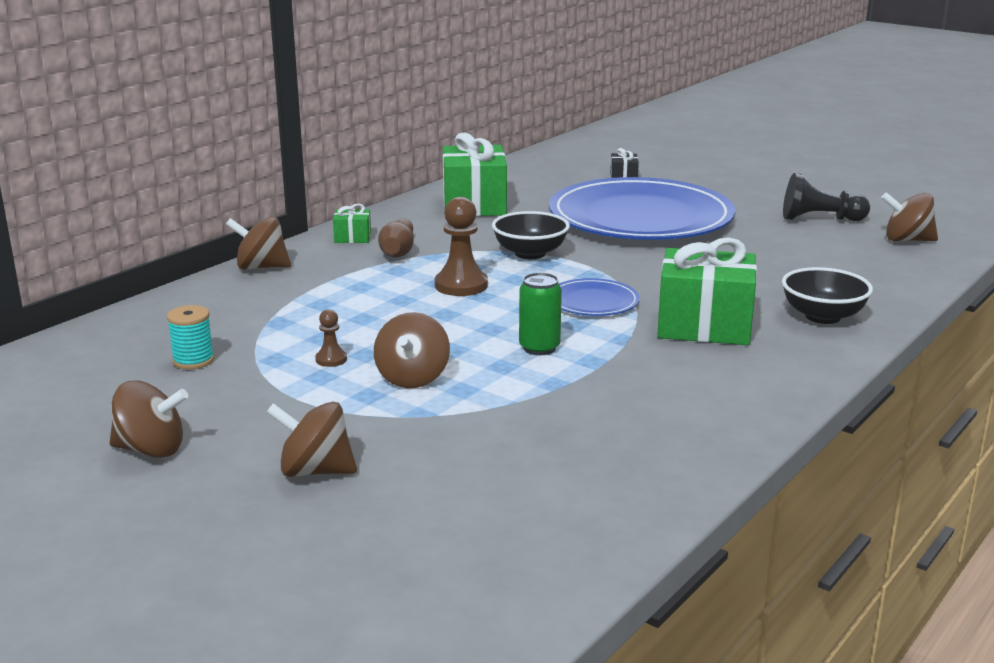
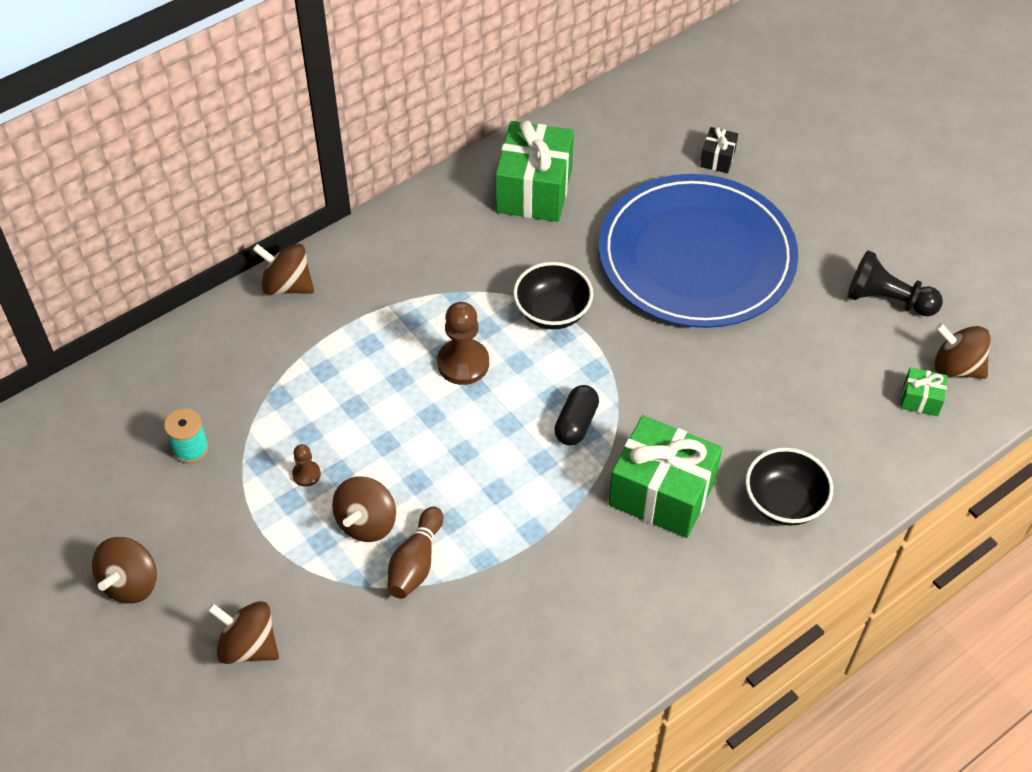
camera: 15 degrees right, 30 degrees up
(151, 450) = (130, 583): brown spinning top -> brown spinning top turned 90 degrees clockwise
(352, 238) = (389, 241): green gift -> green gift (920, 400)
(398, 251) = (425, 279): brown bowling pin -> brown bowling pin (416, 562)
(539, 348) = (494, 497): green can -> none
(593, 302) = (576, 423): blue plate -> black capsule

